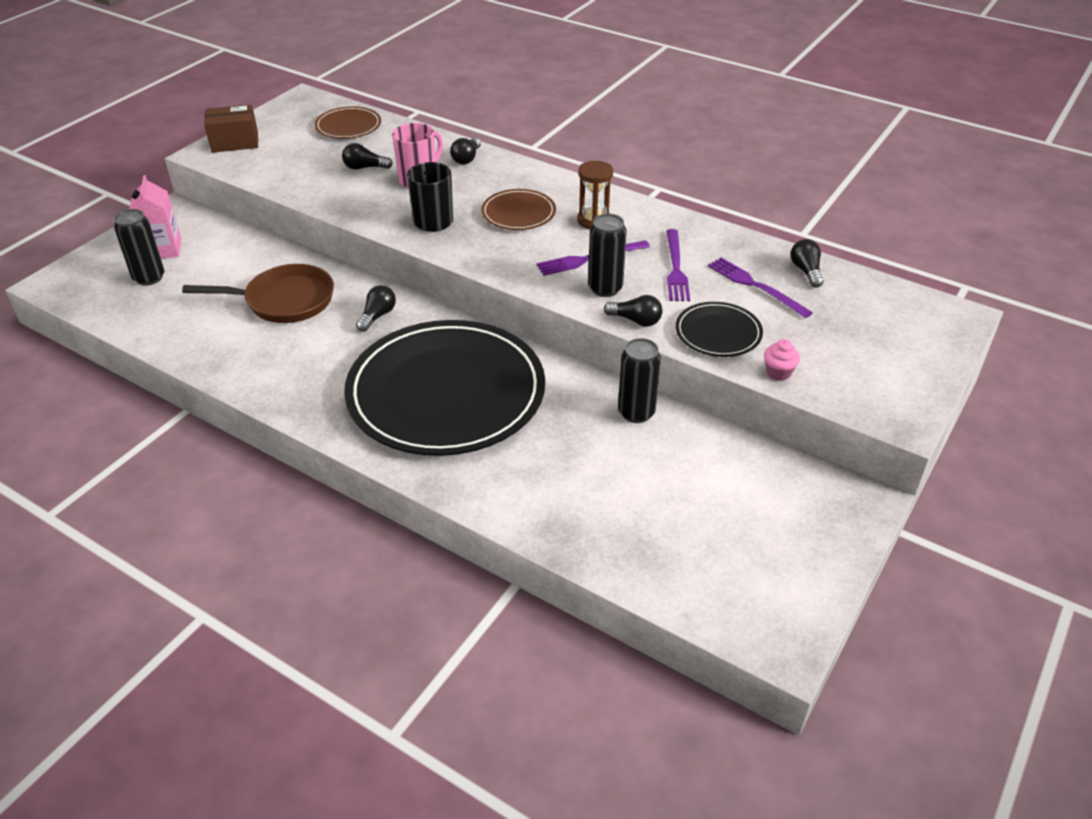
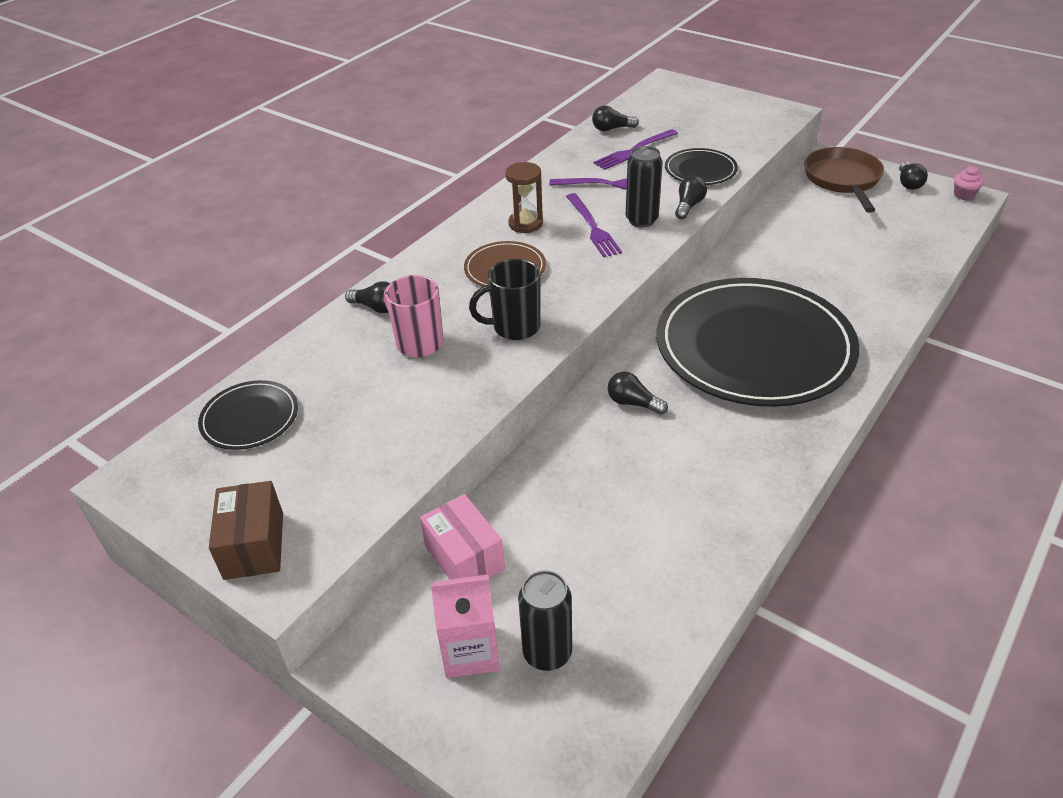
camera: 85 degrees left, 0 degrees up
(237, 242) = (464, 558): none -> pink box
(284, 301) = (604, 487): brown pan -> brown pan (843, 180)
(348, 126) = (250, 418): brown plate -> black plate
(364, 167) = (376, 392): black light bulb -> black light bulb (908, 183)
(636, 413) = (759, 242): black can -> none
(778, 372) = (746, 149): pink cupcake -> pink cupcake (963, 195)

